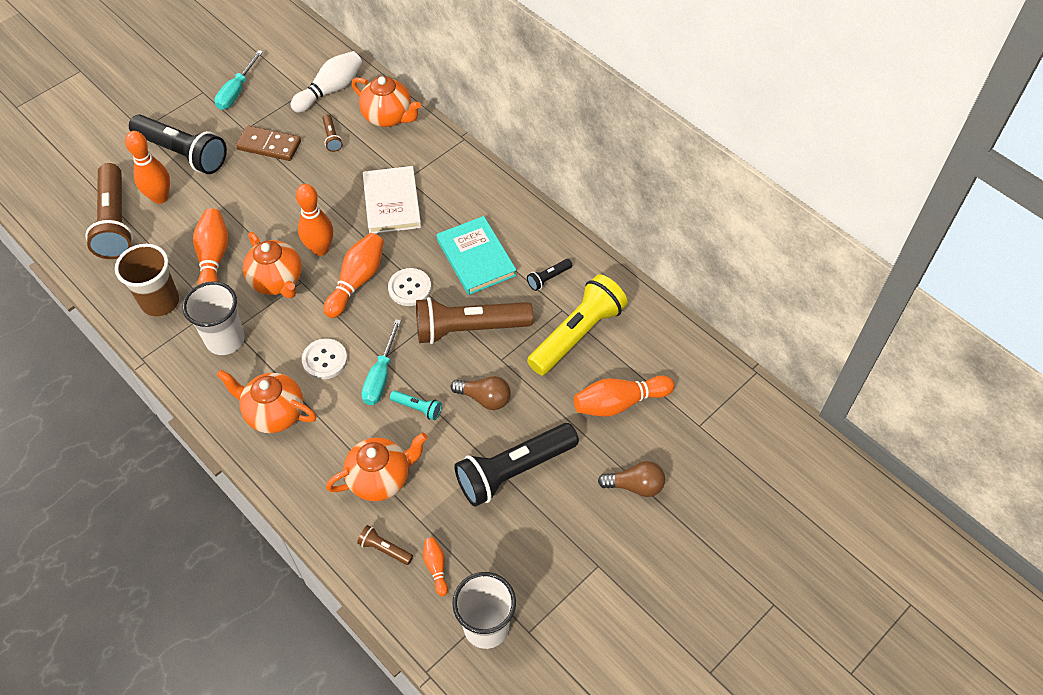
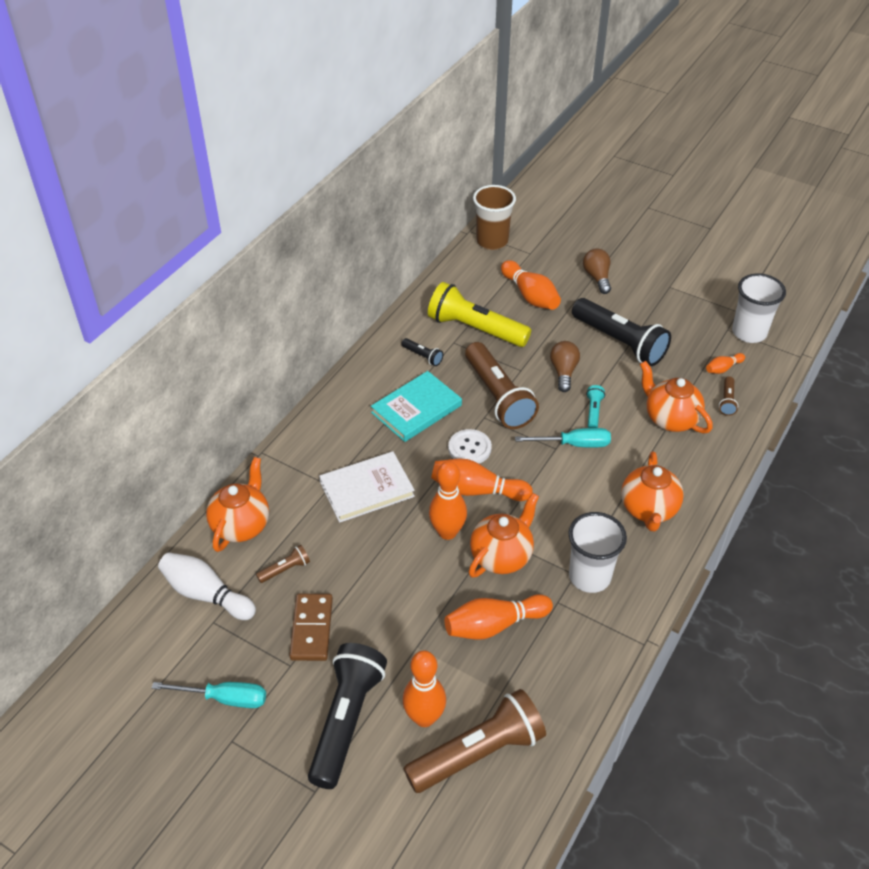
camera: 105 degrees left, 10 degrees down
(160, 302) = (570, 655): brown cup -> brown cup (492, 241)
(325, 360) = (576, 489): white button -> none

